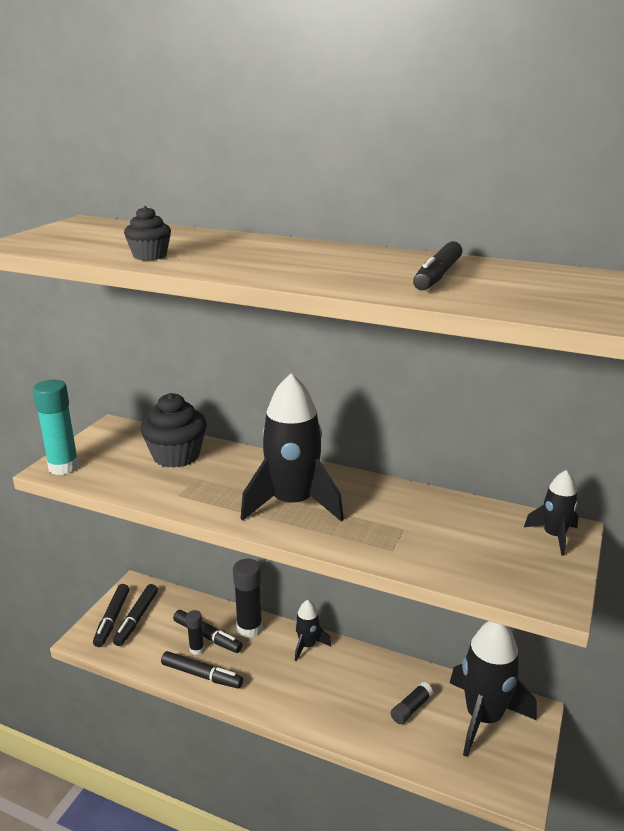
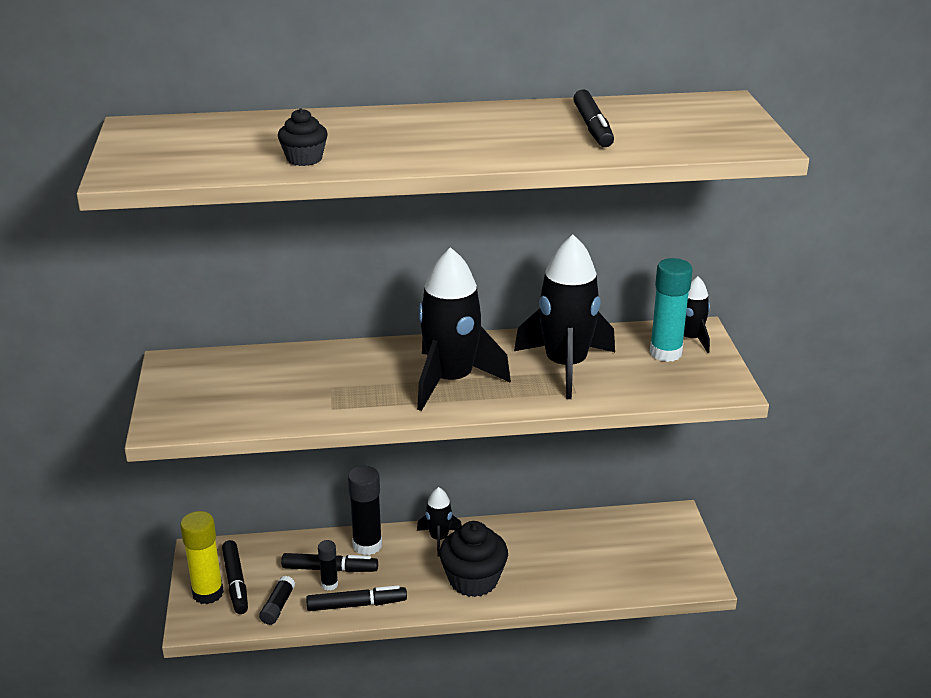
camera: 30 degrees left, 5 degrees up
(63, 467) = (172, 420): turquoise glue stick -> turquoise glue stick (665, 353)
(112, 619) = (208, 593): black marker -> yellow glue stick
(176, 456) = (283, 372): black cupcake -> black cupcake (473, 580)
(411, 708) = (574, 554): black glue stick -> black glue stick (278, 606)
(483, 717) = (638, 536): black rocket -> black rocket (565, 366)

